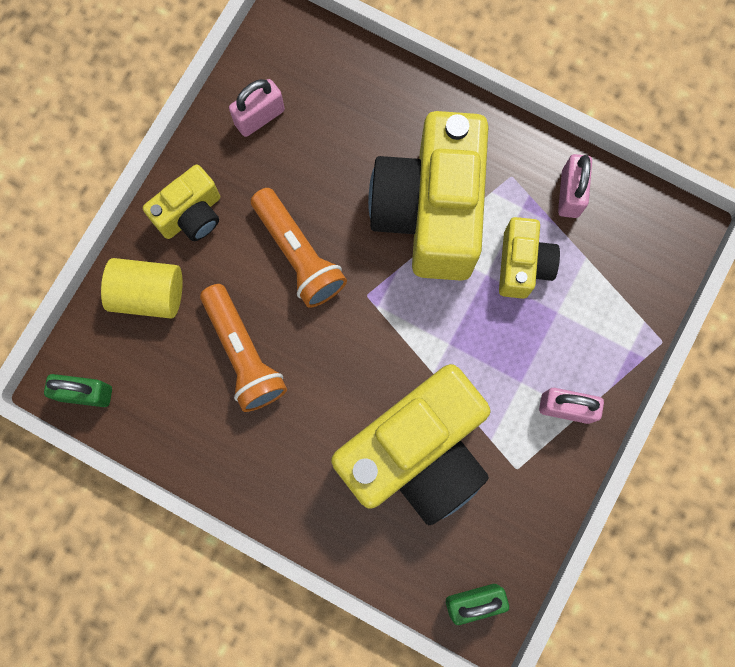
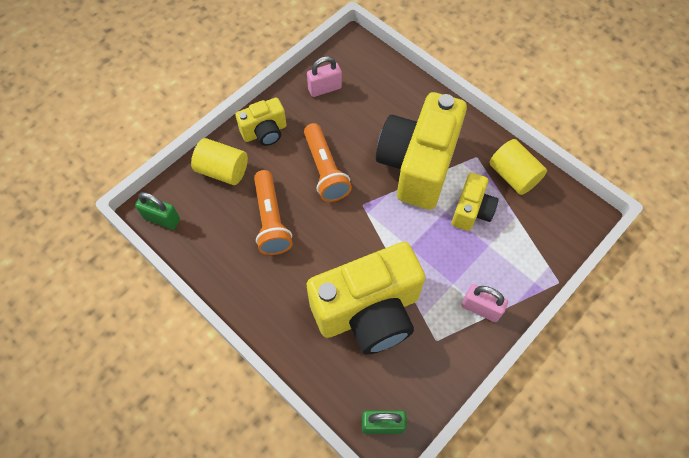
camera: 15 degrees right, 15 degrees down
(570, 193) = (513, 175): pink padlock -> yellow cylinder

